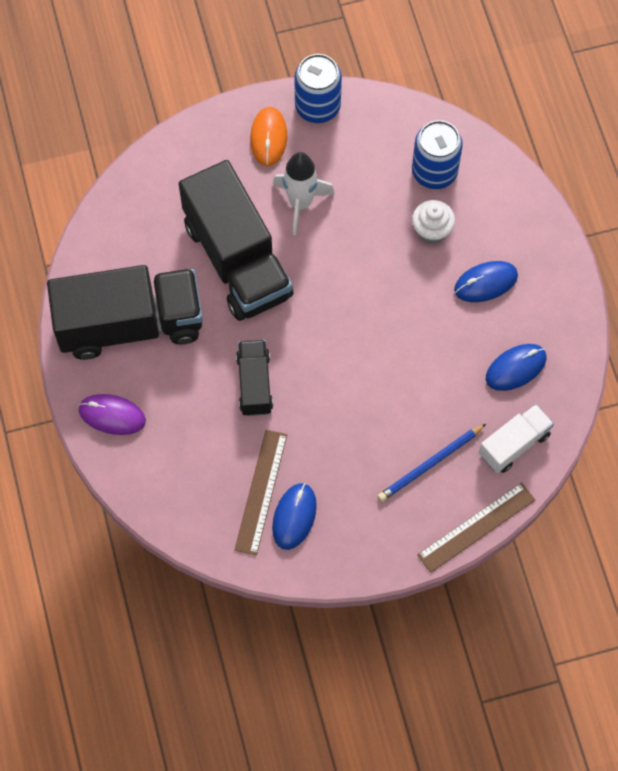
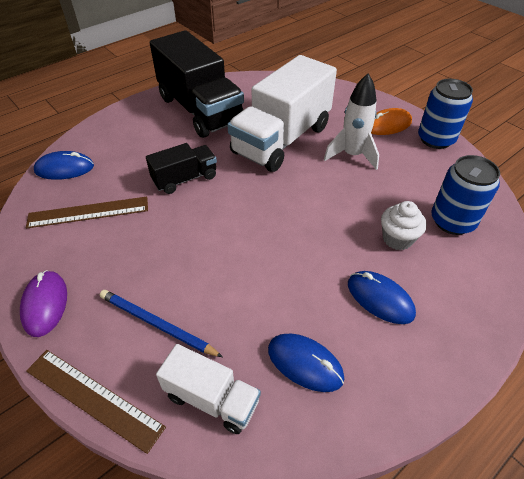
camera: 65 degrees right, 20 degrees down
(112, 415) = (127, 122): purple mouse -> purple mouse (45, 304)
(237, 259) = (282, 140): black truck -> white truck
(294, 517) = (69, 240): blue mouse -> blue mouse (64, 168)

